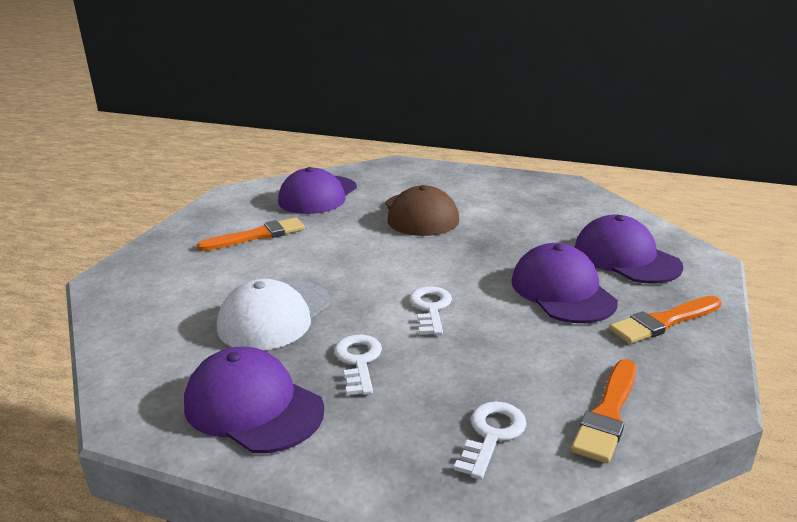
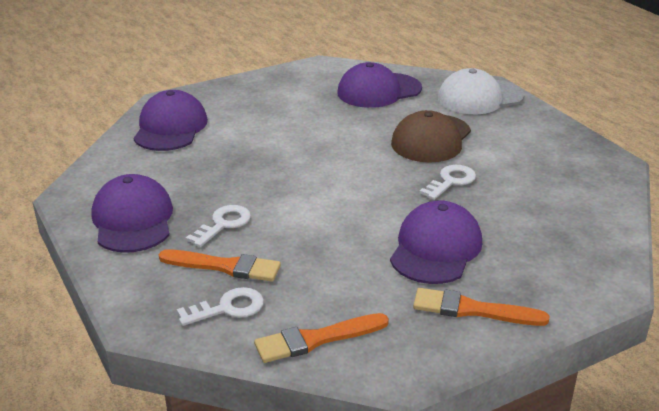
camera: 40 degrees right, 5 degrees up
(257, 236) = (289, 108): orange brush -> orange brush (225, 267)
(274, 315) = (219, 170): white cap -> white cap (480, 97)
(430, 308) = (320, 213): white key -> white key (451, 181)
(626, 258) = (540, 250): purple cap -> purple cap (170, 128)

